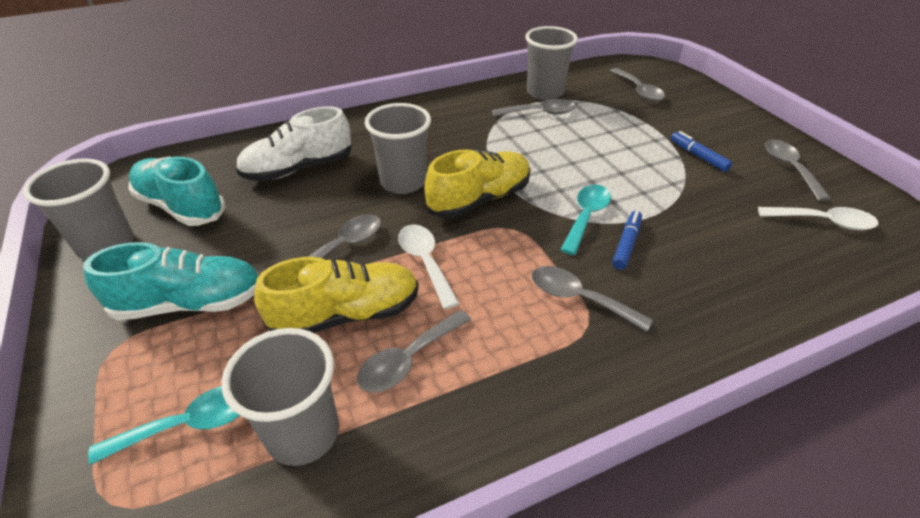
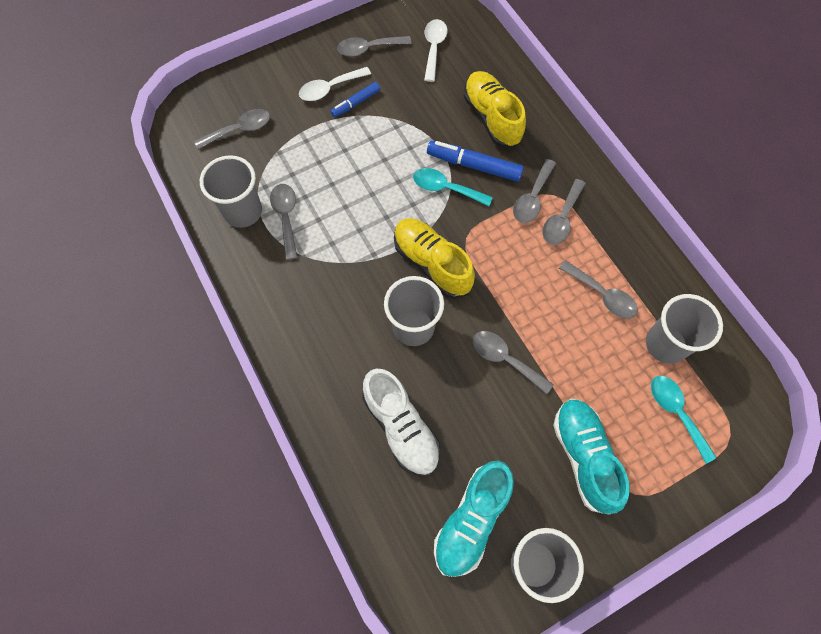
camera: 95 degrees left, 25 degrees up
(346, 314) = (573, 340): yellow shoe -> yellow shoe (492, 118)
(425, 262) = (513, 296): white spoon -> white spoon (329, 88)
(544, 328) = (561, 219): none -> grey spoon
(626, 244) = (474, 165): blue marker -> blue marker, size x1.65

